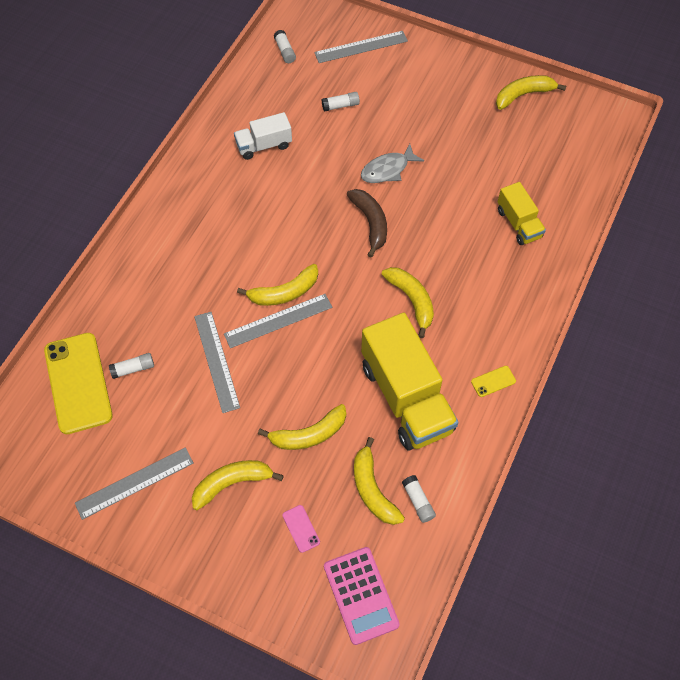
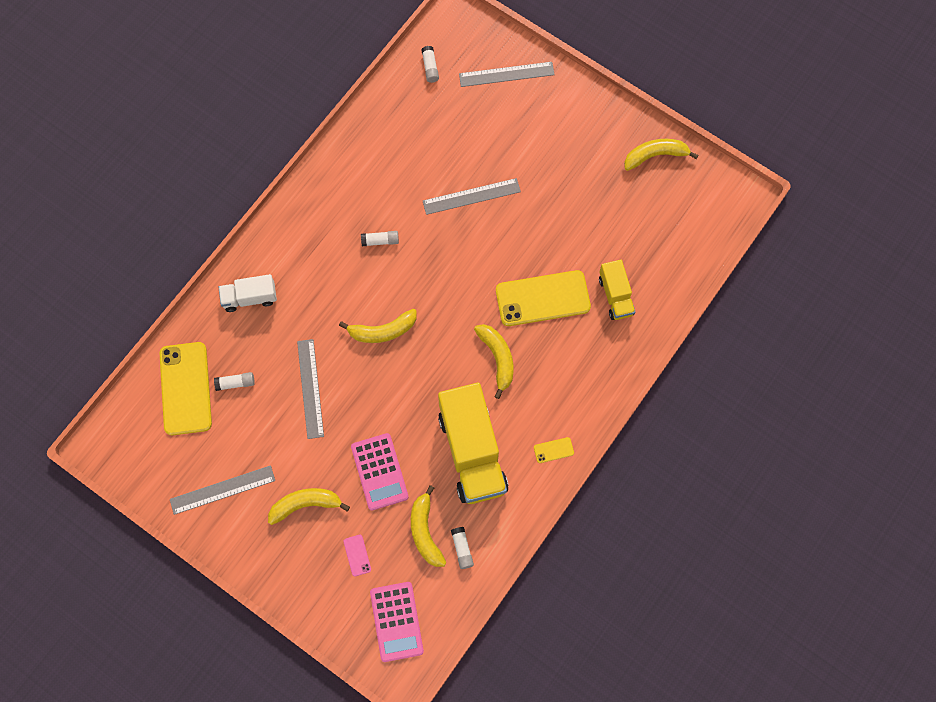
camera: 10 degrees right, 10 degrees up
(264, 145) = (391, 172): white truck -> white truck (250, 298)
(278, 321) = (372, 358): grey ruler -> grey ruler (471, 196)
(308, 434) = (379, 472): yellow banana -> pink calculator
(340, 105) = (473, 139): white glue stick -> white glue stick (380, 241)
(370, 223) = (476, 273): brown banana -> none
(387, 170) = (504, 218): grey fish -> none
(445, 237) = (542, 298): none -> yellow phone

